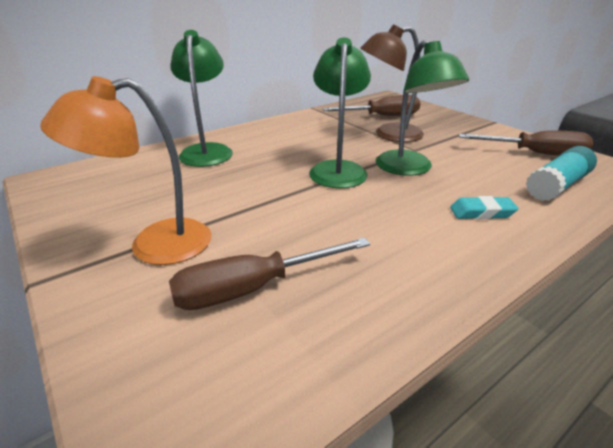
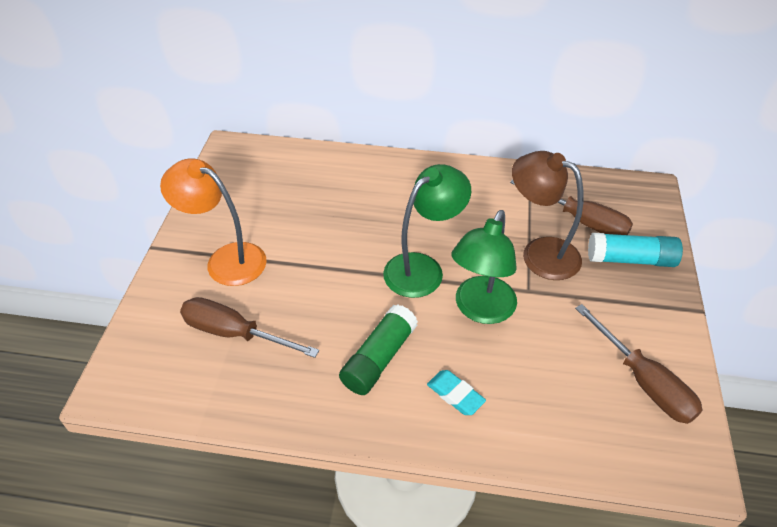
camera: 45 degrees right, 15 degrees up
(207, 151) = (357, 177): green lamp -> none
(402, 225) = (379, 358): none -> green glue stick
(557, 185) = (577, 426): turquoise glue stick -> turquoise glue stick (630, 259)

